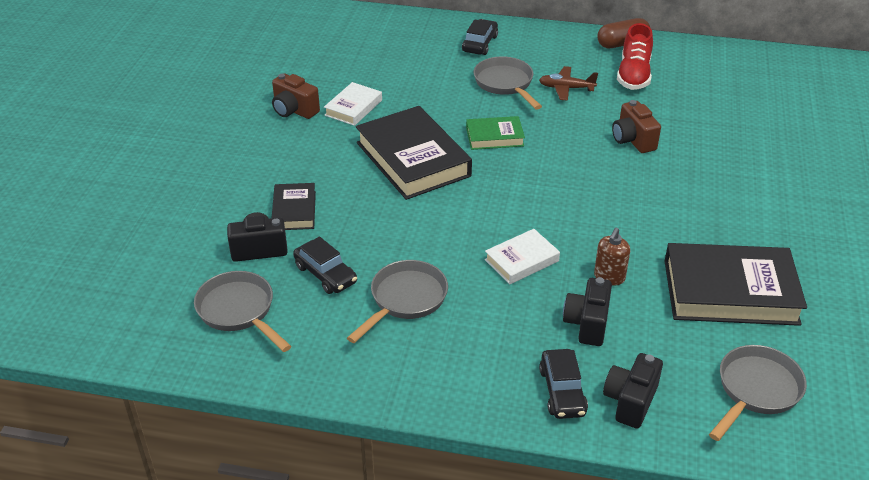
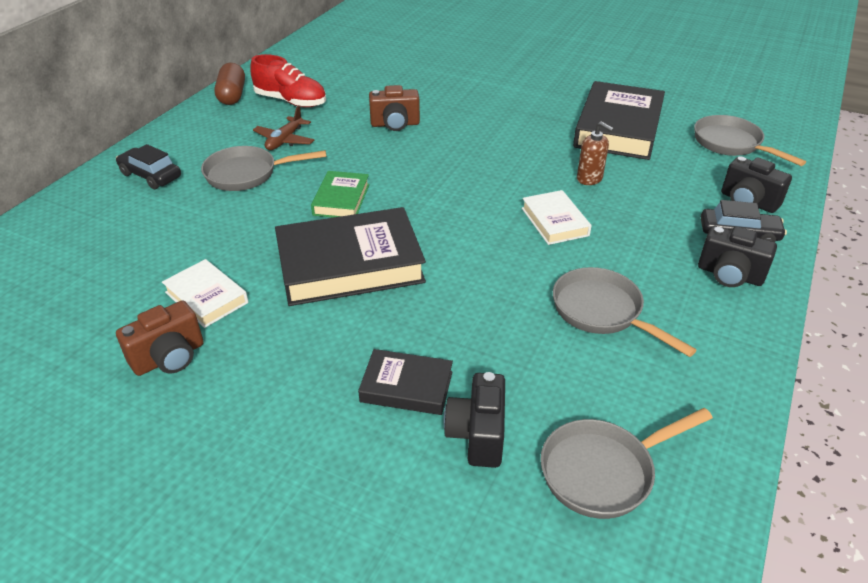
camera: 75 degrees left, 0 degrees up
(325, 274) = (545, 372): black car -> none
(587, 324) = (651, 203): black camera -> black camera (729, 275)

